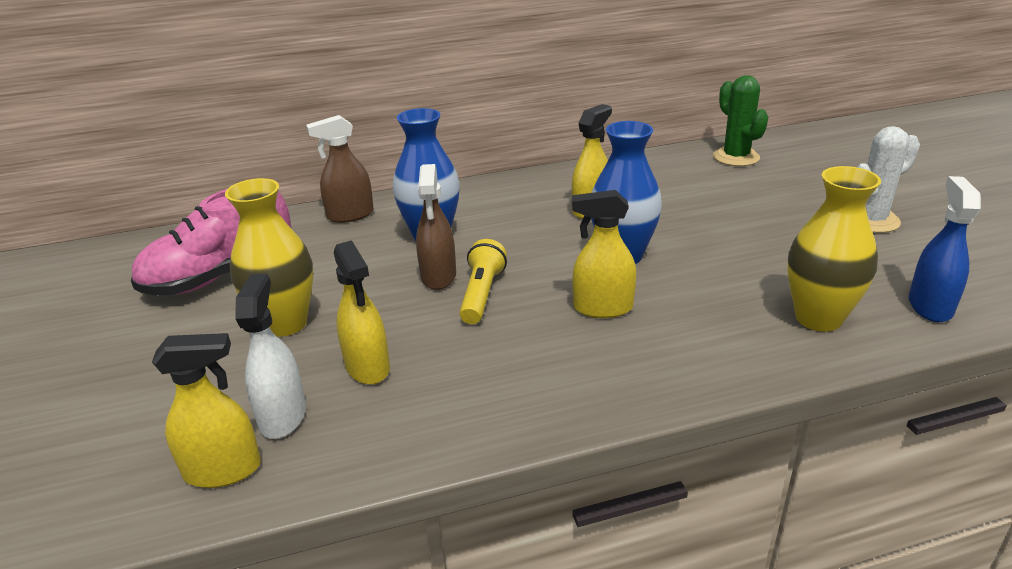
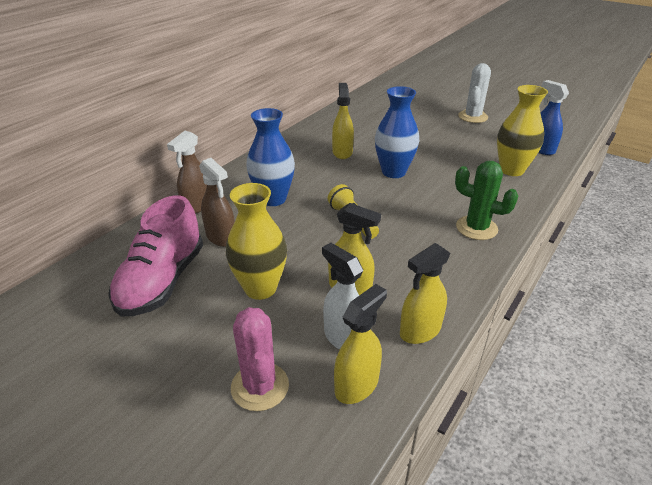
camera: 40 degrees left, 5 degrees up
(150, 417) = (260, 386): none -> pink cactus
(438, 276) = (313, 220): brown spray bottle -> brown spray bottle (221, 237)
(602, 308) = (421, 202): yellow spray bottle -> yellow spray bottle (420, 330)
(736, 157) = (375, 101): green cactus -> green cactus (476, 228)

